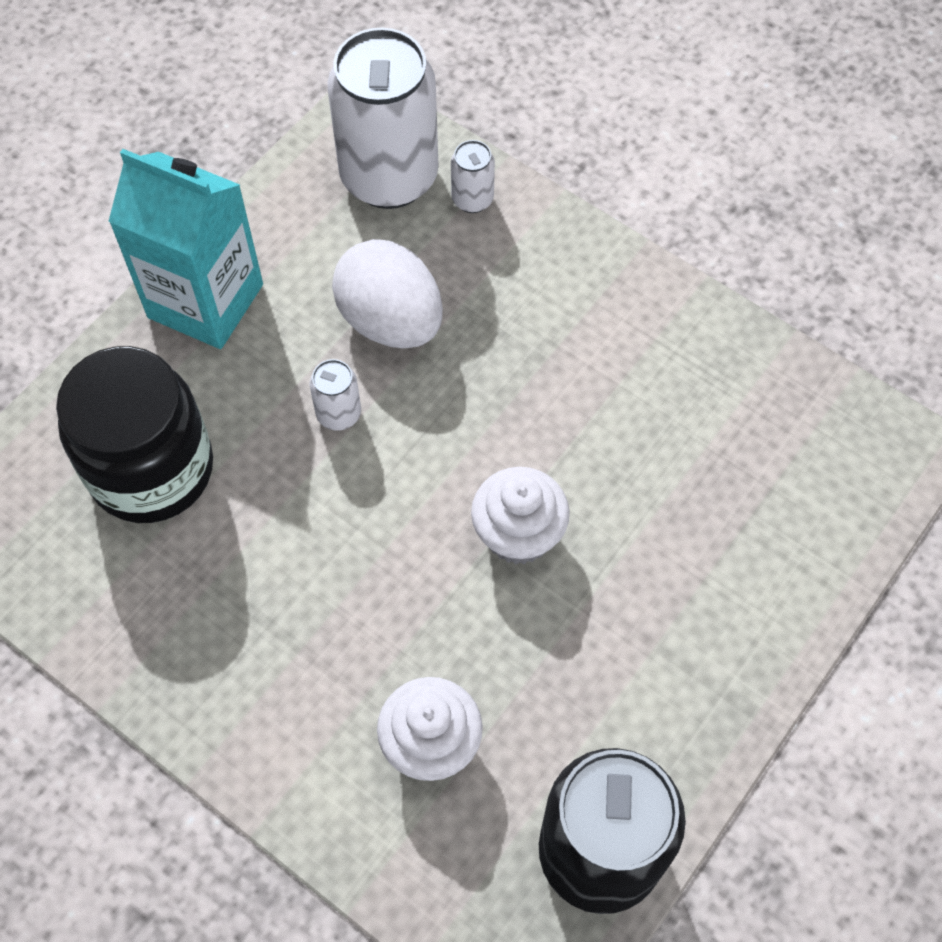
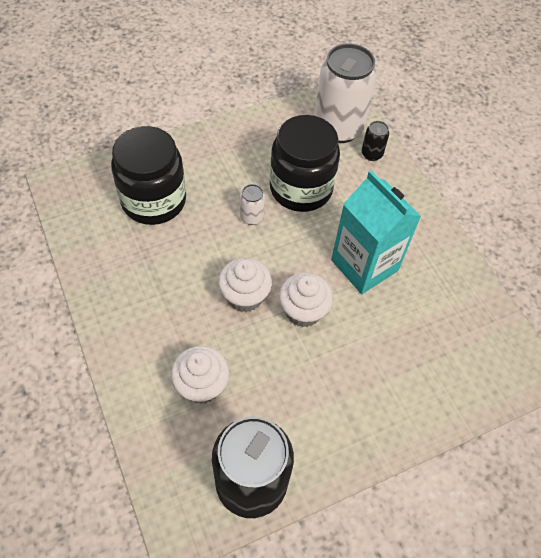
camera: 25 degrees right, 5 degrees down
(205, 301) = (222, 143): turquoise carton -> turquoise carton (364, 265)
(391, 321) = (301, 188): white egg -> black jar
(410, 559) = (245, 296): none -> white cupcake
(472, 199) = (372, 154): white can -> black can

